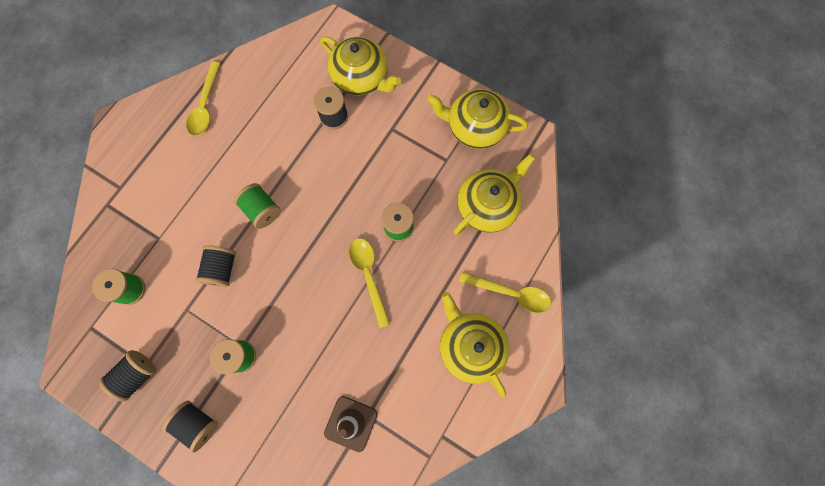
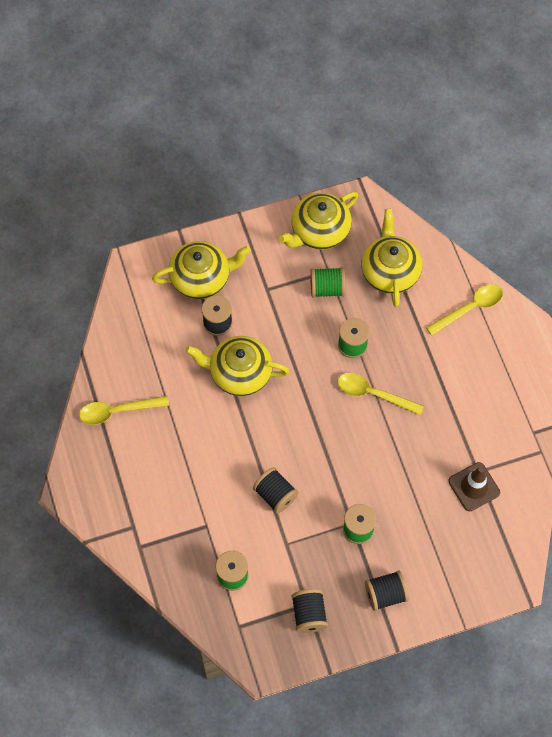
camera: 50 degrees left, 10 degrees down
(205, 106) = (117, 411): yellow spoon -> yellow spoon turned 120 degrees clockwise
(262, 210) = (251, 432): green spool -> green spool (327, 289)
(470, 346) = (485, 365): yellow teapot -> yellow teapot (239, 373)

